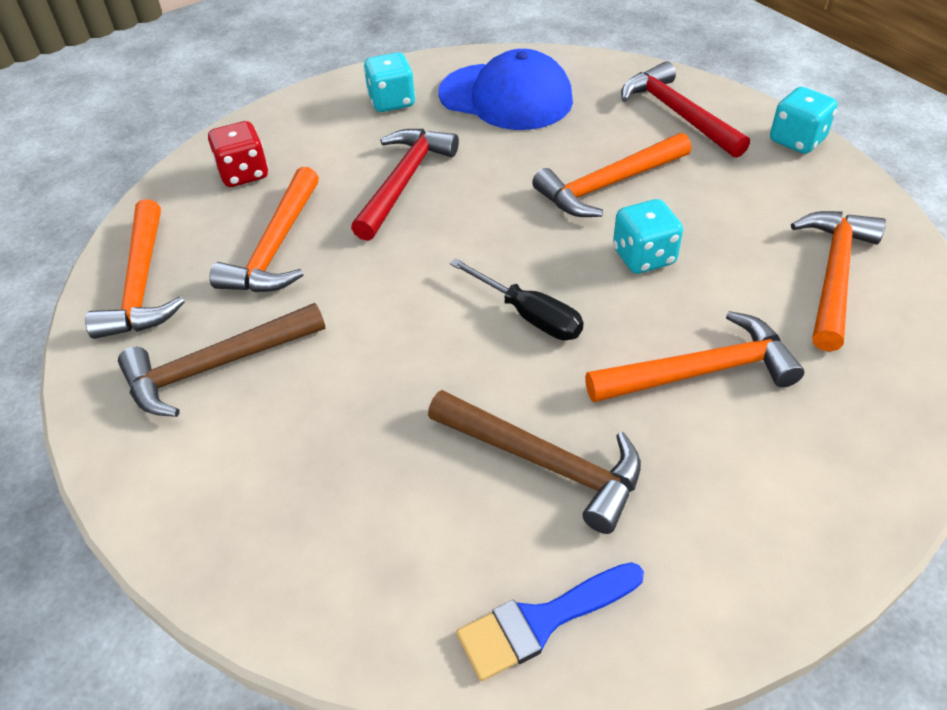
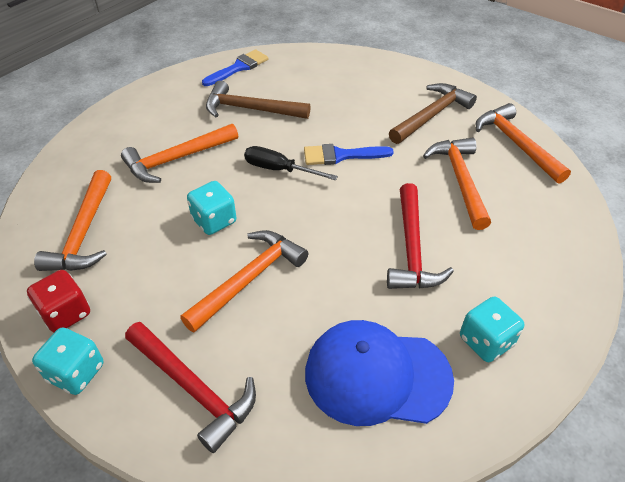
camera: 160 degrees right, 0 degrees up
(244, 174) = (538, 230): red dice -> red dice (66, 313)
(420, 320) = (341, 155): none -> blue brush

